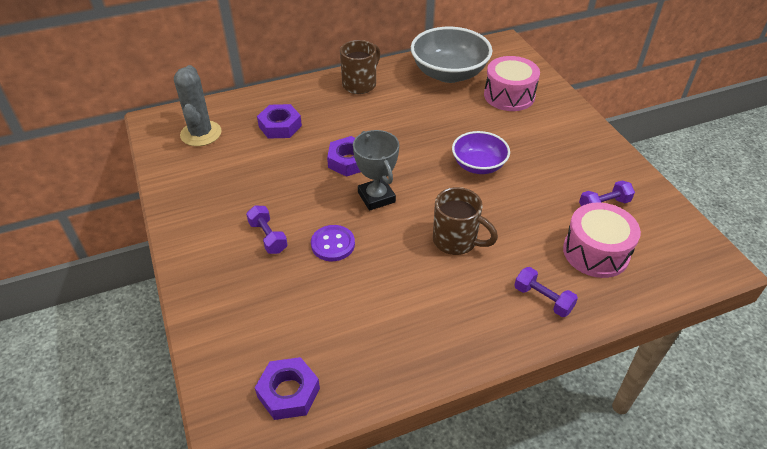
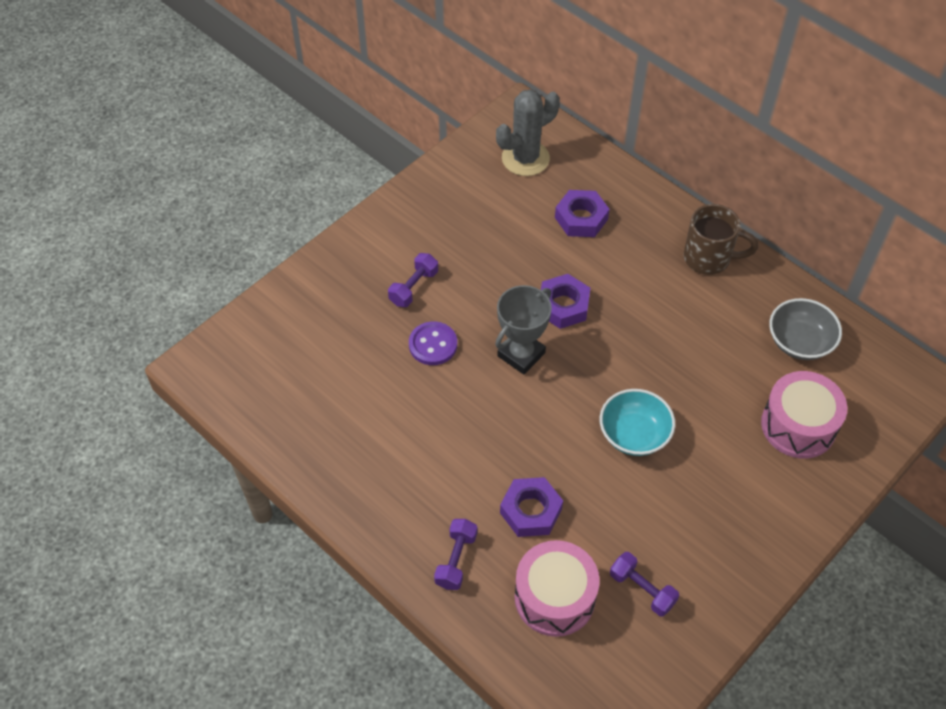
camera: 65 degrees right, 10 degrees up
(288, 392) = (250, 386): purple nut -> purple nut (531, 511)
(449, 73) = (799, 342): grey bowl -> grey bowl, size x0.61
(456, 241) = (497, 452): brown mug -> none
(478, 165) = (634, 434): purple bowl -> turquoise bowl

